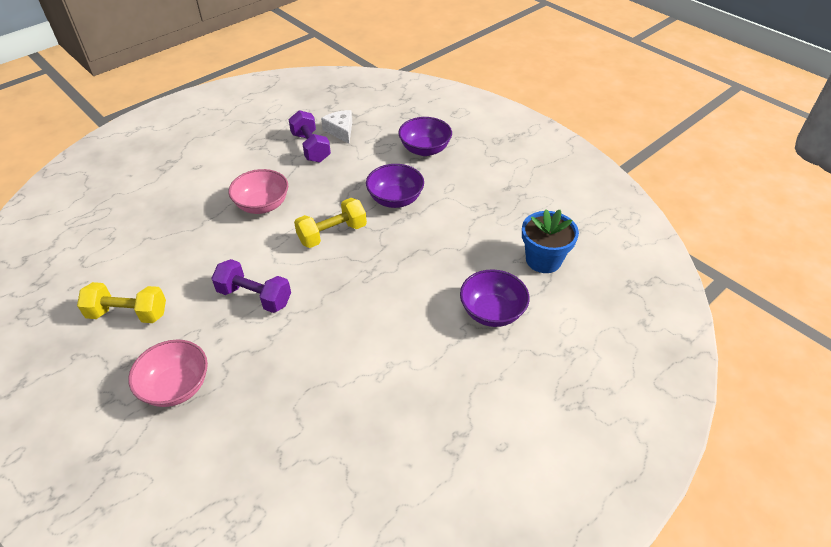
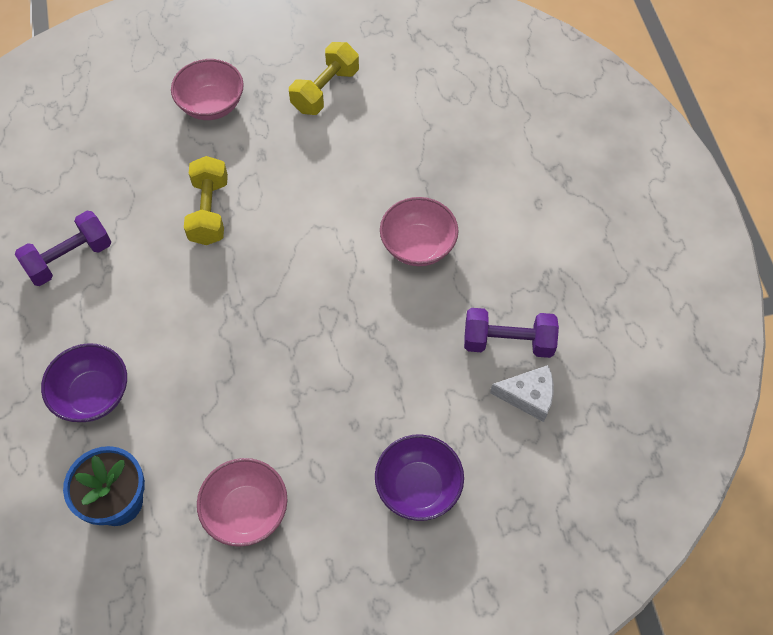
camera: 120 degrees right, 15 degrees up
(254, 297) = (275, 191): purple dumbbell -> purple dumbbell (69, 258)
(332, 234) = (320, 296): yellow dumbbell -> yellow dumbbell (209, 211)
(395, 199) = (336, 392): purple bowl -> none
(496, 204) = (246, 511): none -> pink bowl

